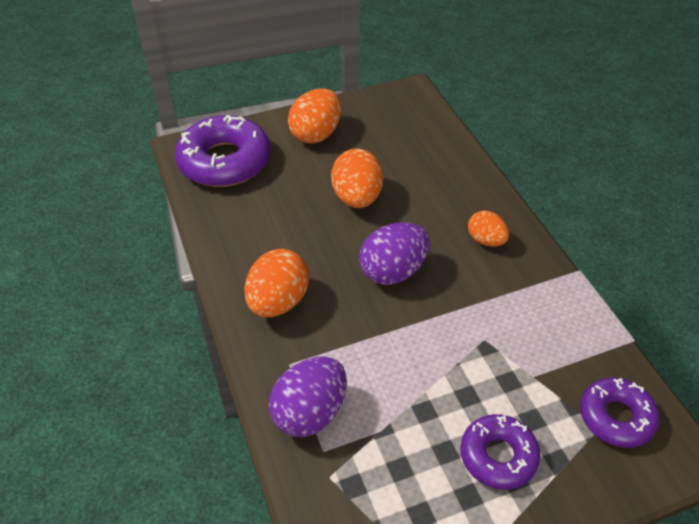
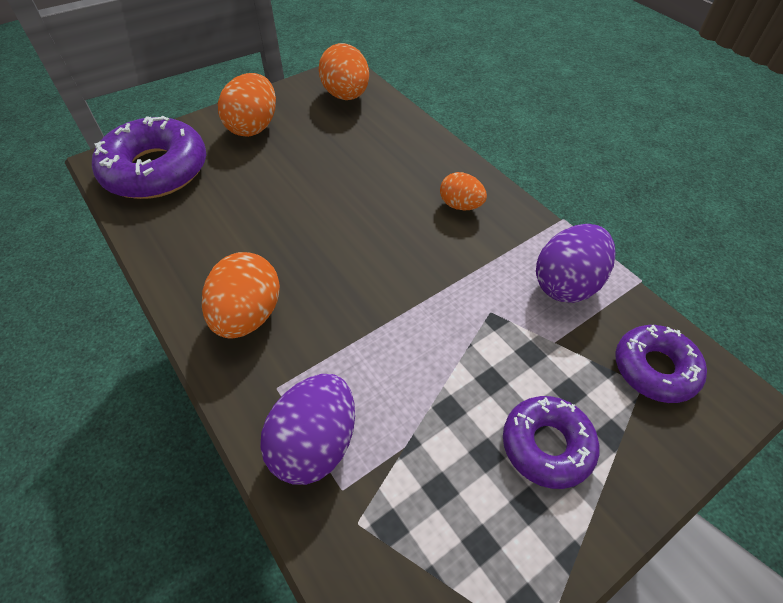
camera: 15 degrees left, 5 degrees up
(357, 198) = (313, 185): orange egg -> orange egg (346, 95)
(393, 271) = (372, 256): purple egg -> purple egg (567, 283)

